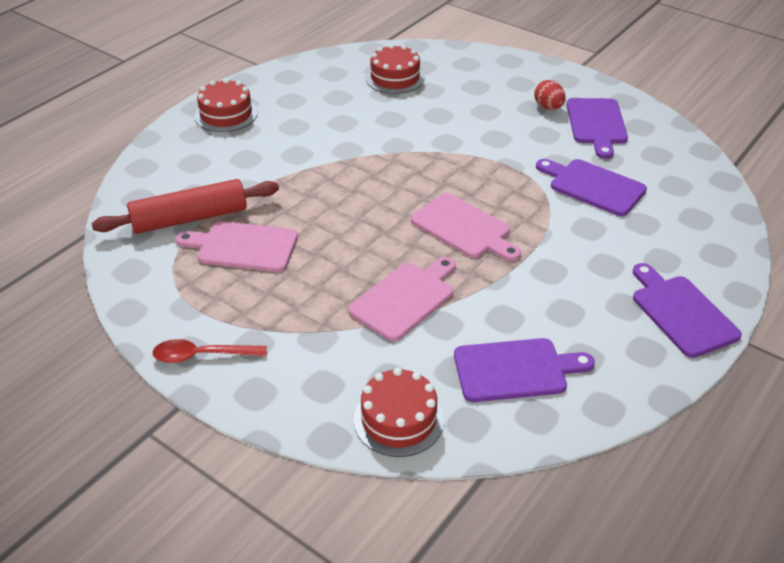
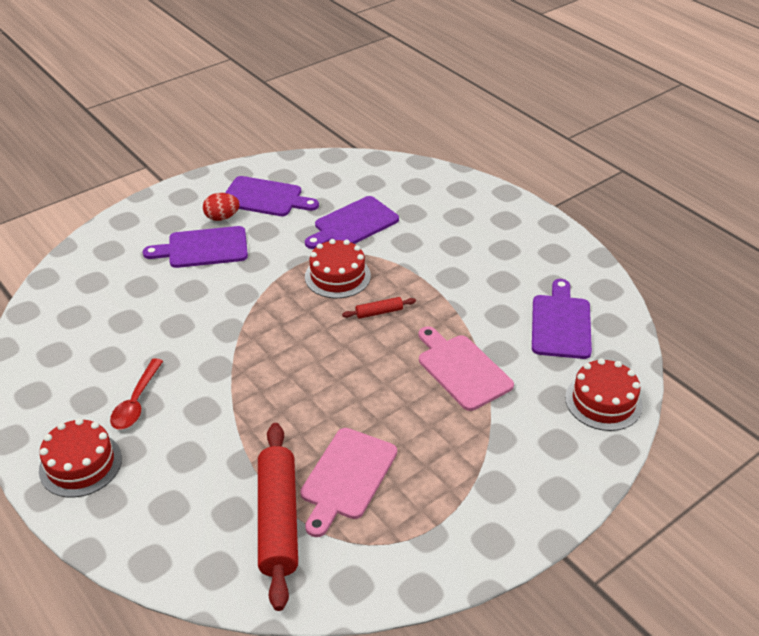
camera: 75 degrees left, 0 degrees up
(202, 356) = (503, 529): red spoon -> red spoon (136, 402)
(395, 78) = (100, 306): red cake -> red cake (337, 276)
(464, 228) = (379, 312): pink cutting board -> red rolling pin
(681, 313) = (519, 225): purple cutting board -> purple cutting board (203, 248)

